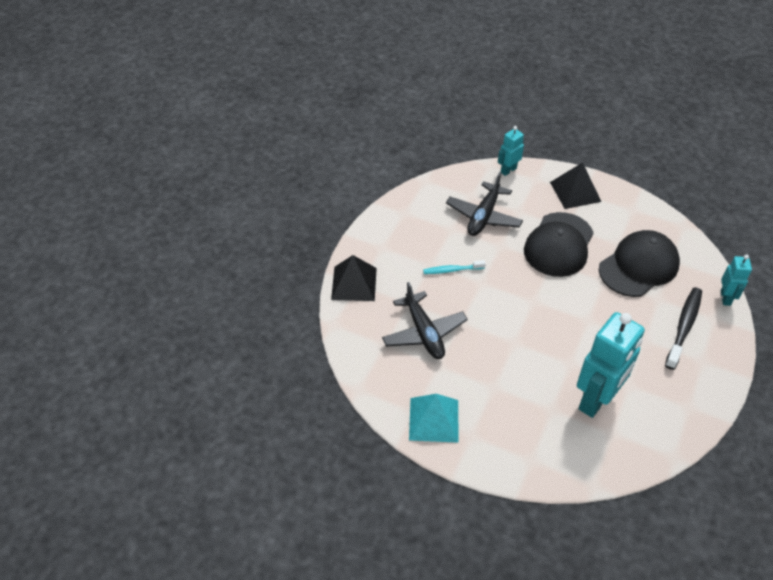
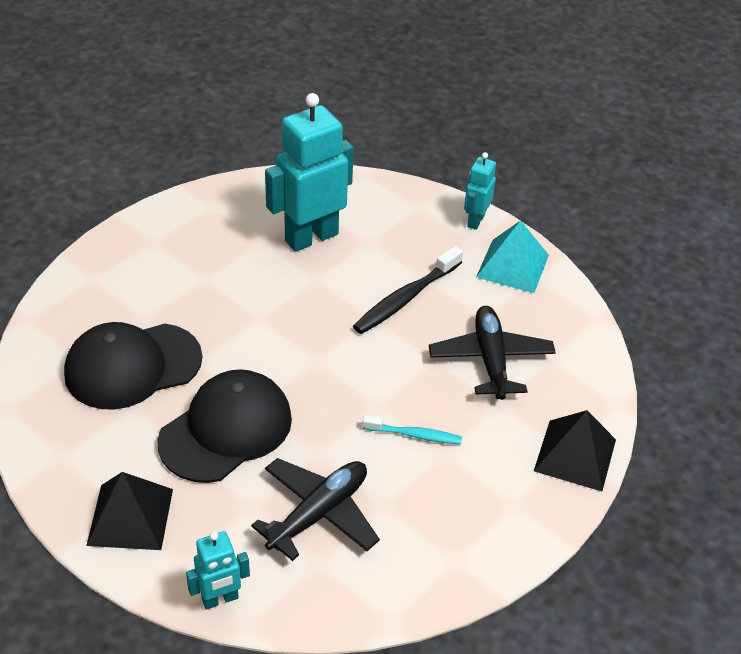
camera: 165 degrees left, 5 degrees down
(684, 327) = (142, 279): black toothbrush -> black toothbrush (405, 298)
(725, 298) = (54, 296): turquoise robot -> turquoise robot (475, 221)

